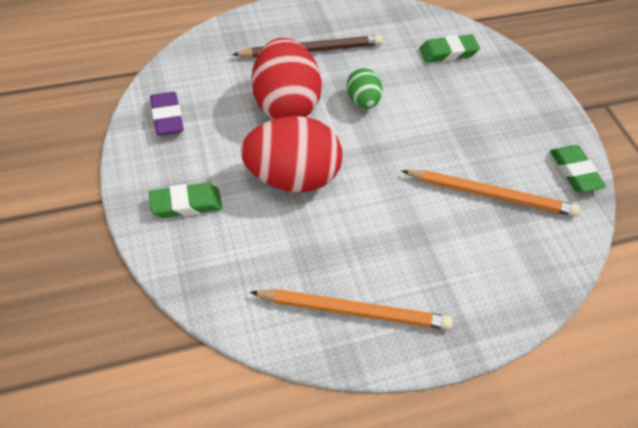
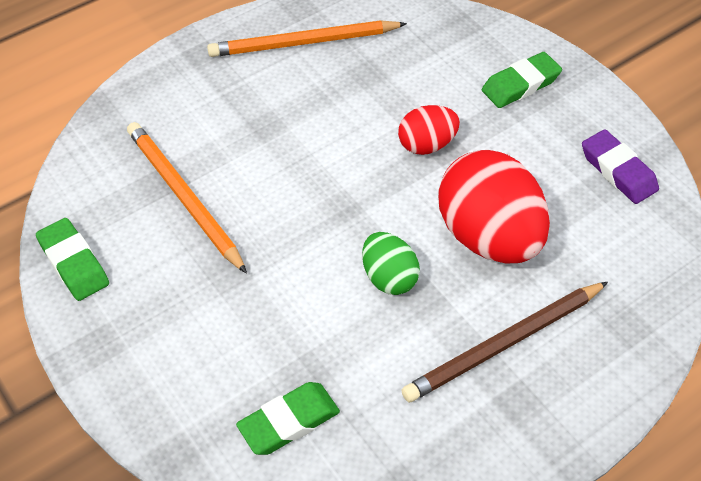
camera: 165 degrees right, 0 degrees up
(292, 178) = (427, 145): red egg -> red egg, size x0.52
(491, 195) = (184, 197): orange pencil -> orange pencil turned 60 degrees clockwise

